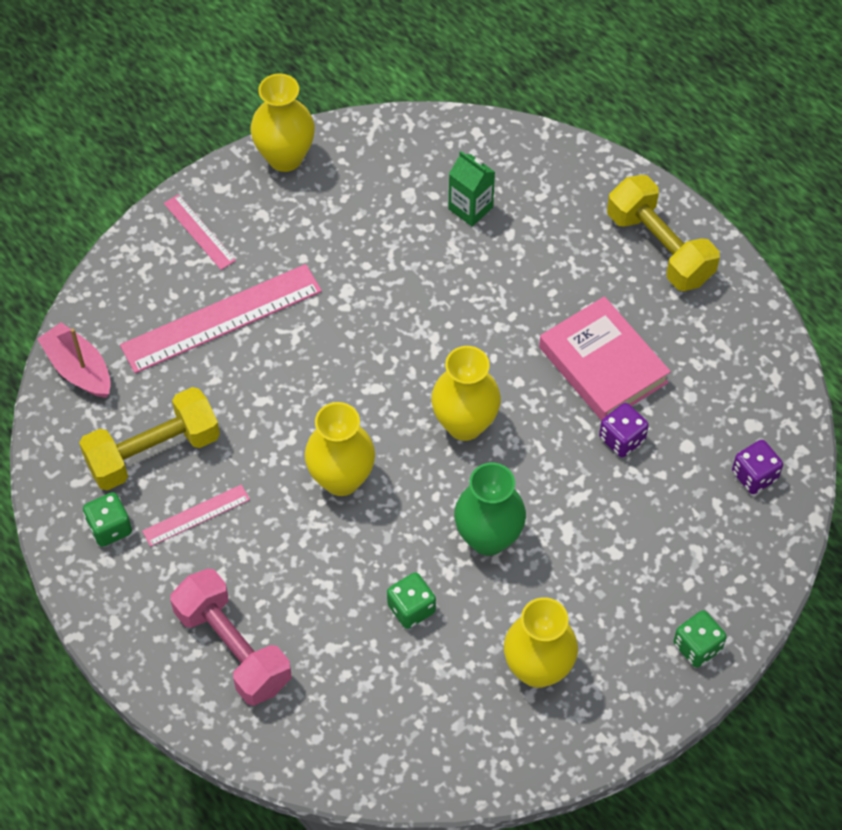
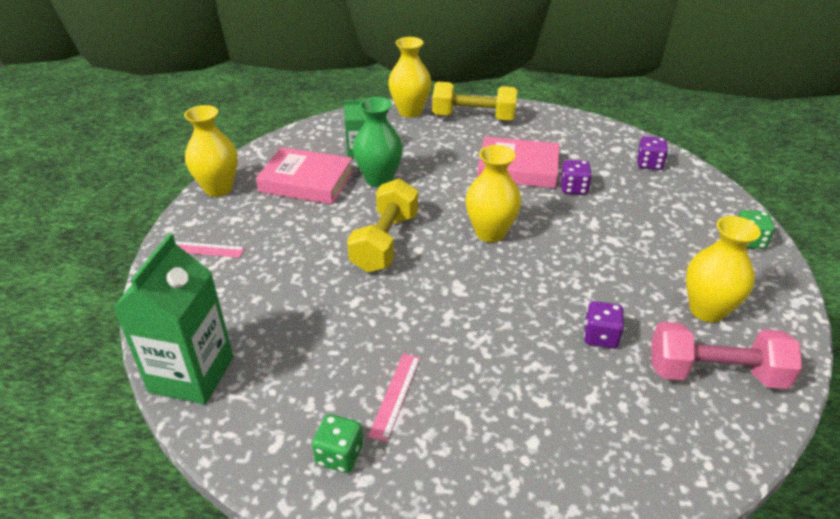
camera: 45 degrees left, 20 degrees down
(79, 369) = (191, 374): pink boat -> green carton
(153, 452) = (314, 382): yellow dumbbell -> yellow dumbbell (385, 242)
(221, 318) = (271, 279): pink ruler -> none
(233, 648) = (534, 455): pink dumbbell -> pink dumbbell (715, 373)
(341, 479) = (461, 304): yellow vase -> yellow vase (410, 111)
(373, 213) = (306, 181): none -> pink book
(411, 608) = (600, 336): green dice -> purple dice
(488, 538) = (583, 271): green vase -> green vase (379, 179)

